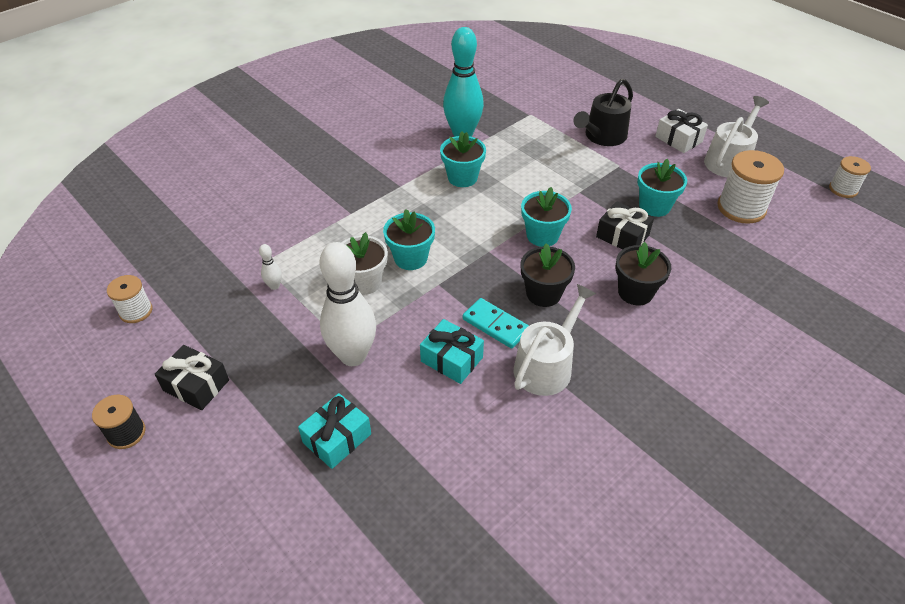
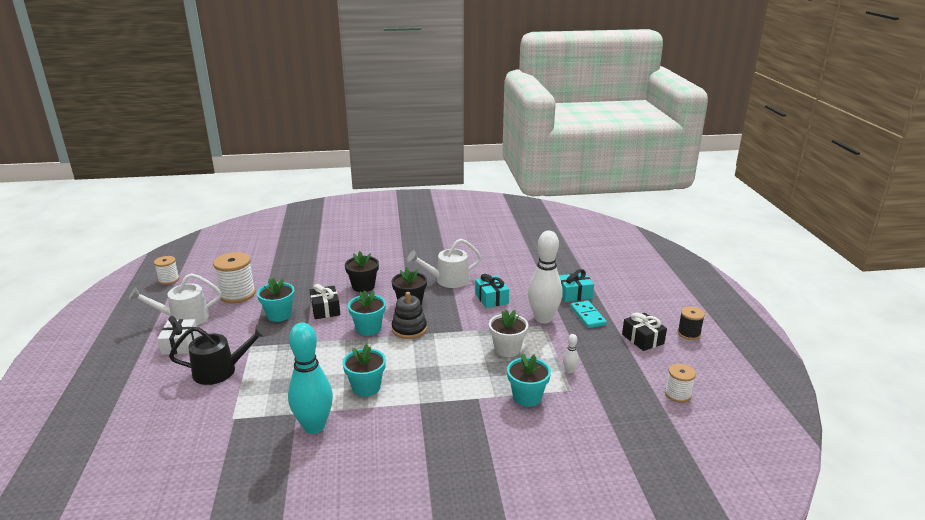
camera: 145 degrees left, 20 degrees down
(410, 258) = (464, 350): turquoise flower pot -> turquoise flower pot (527, 397)
(495, 325) = (453, 302): turquoise domino -> turquoise domino (587, 316)
(499, 256) = (409, 329): none -> black stacking toy

